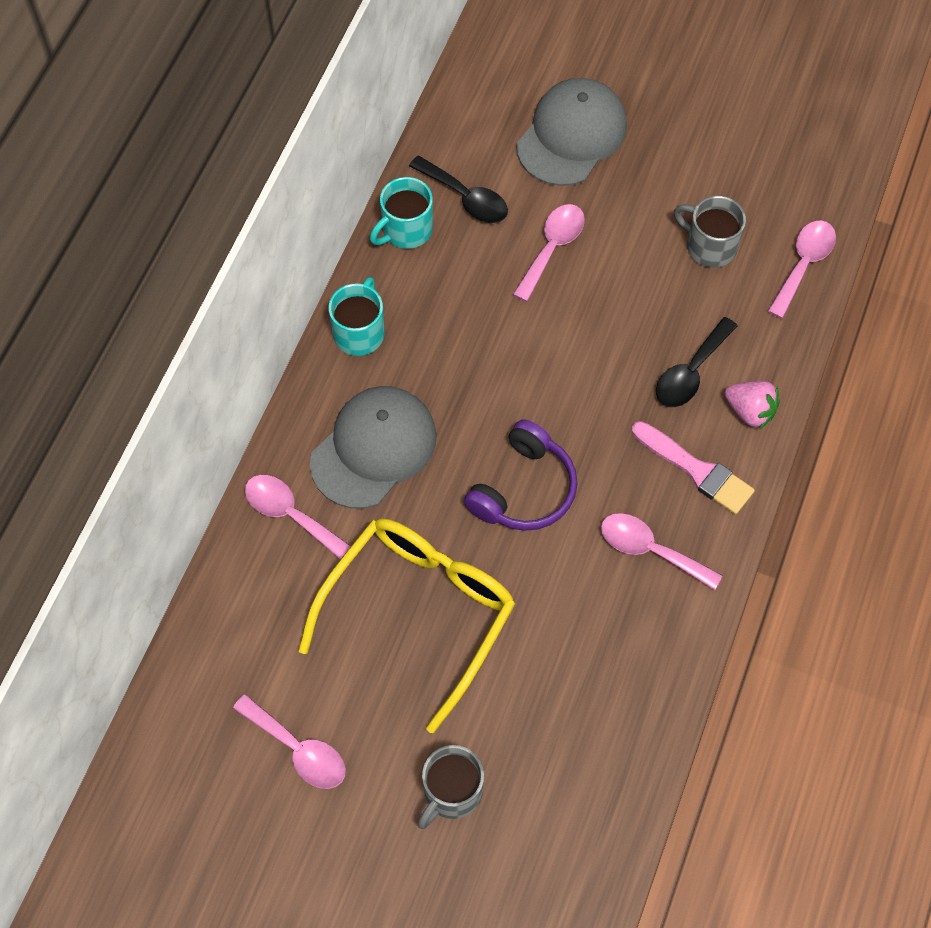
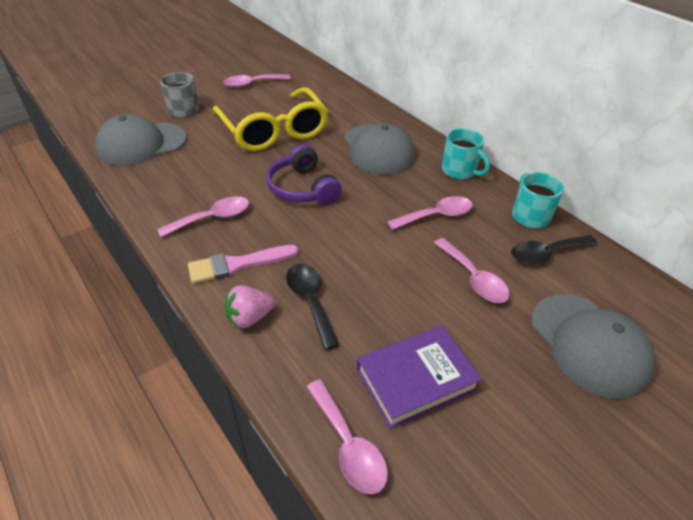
camera: 120 degrees right, 20 degrees down
(291, 515) = (364, 115): pink spoon -> pink spoon (436, 216)
(578, 770) = (141, 144): none -> grey cap
(709, 246) = (416, 379): grey mug -> purple book

